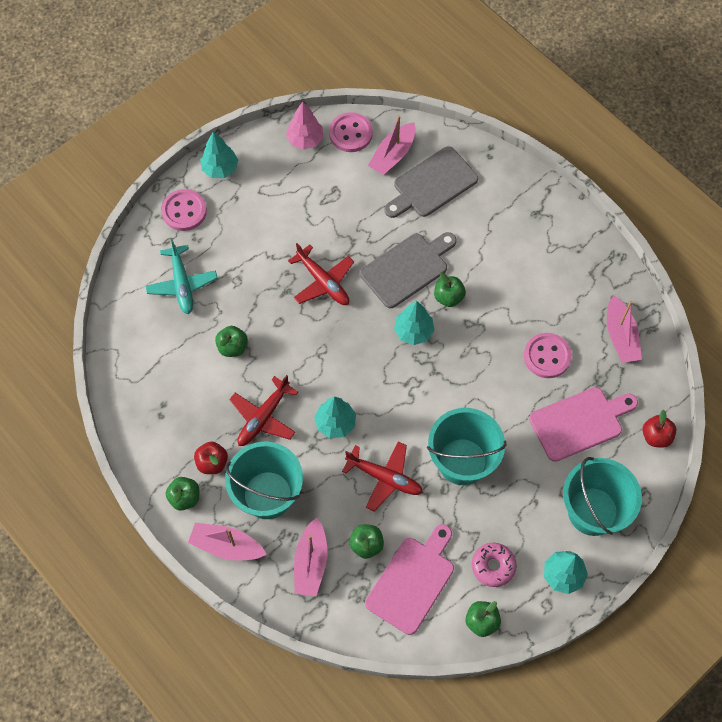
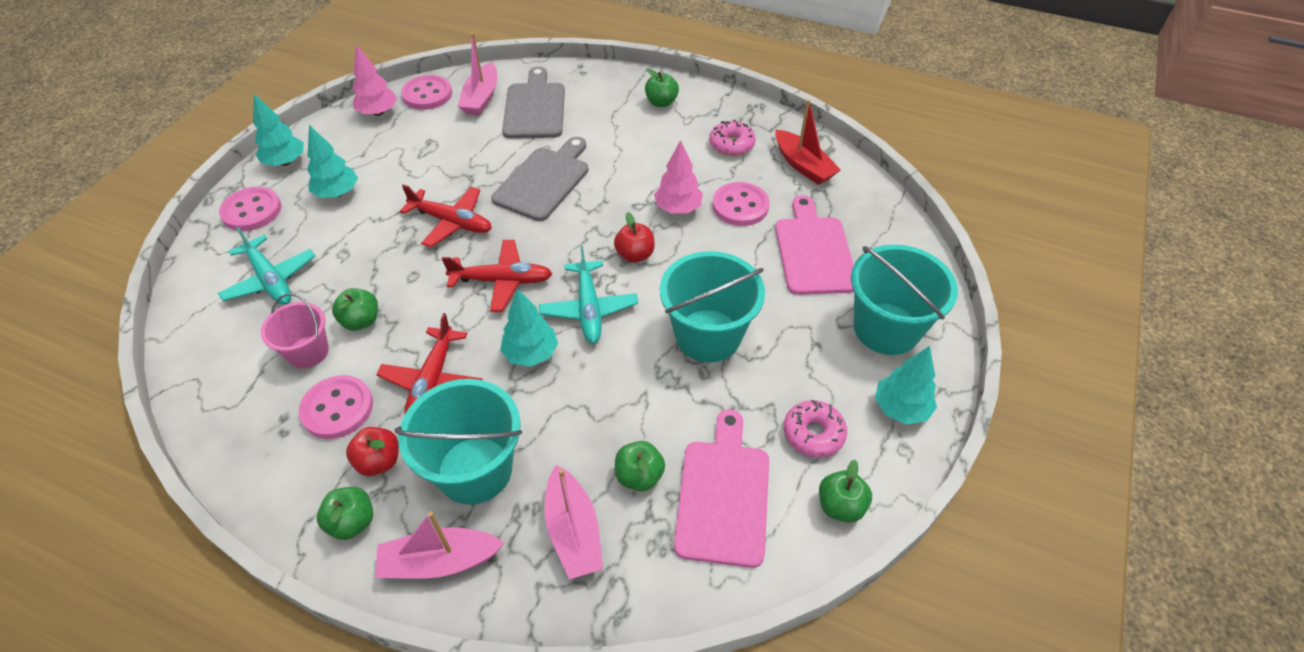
camera: 25 degrees left, 15 degrees down
(191, 358) = (308, 352): none -> pink bucket
(198, 412) = (337, 408): none -> pink button
(384, 477) = (622, 389): red plane -> red plane (502, 281)
(390, 403) = (589, 308): none -> turquoise plane
(413, 331) = (581, 233): turquoise tree -> turquoise tree (337, 193)
(432, 184) = (535, 108): grey cutting board -> grey cutting board turned 150 degrees clockwise
(448, 297) = (603, 191): green apple -> green apple (661, 102)
(497, 338) = (678, 208): none -> pink tree
(574, 290) = (731, 144): none -> pink donut
(579, 422) = (814, 251): pink cutting board -> pink cutting board turned 45 degrees counterclockwise
(620, 336) = (803, 165): pink boat -> red boat
(656, 436) = (900, 235): red apple -> red apple (635, 255)

